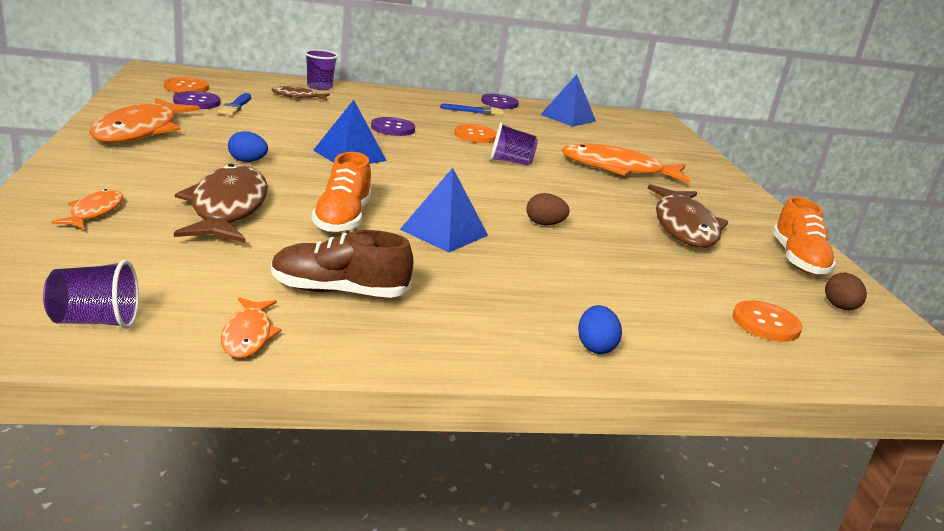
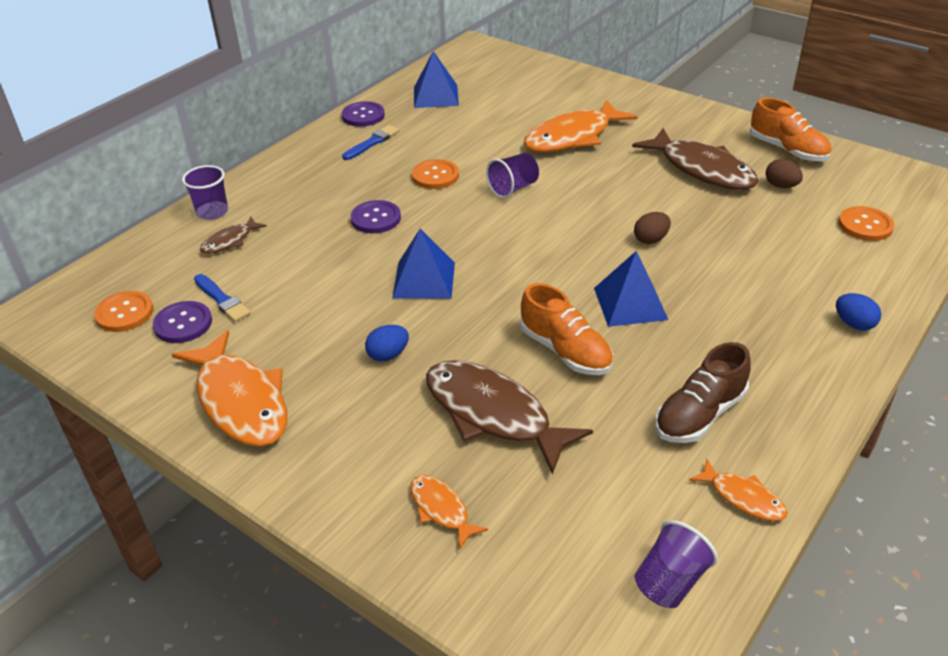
camera: 40 degrees left, 15 degrees up
(839, 307) = (862, 178): brown egg -> brown egg (781, 186)

